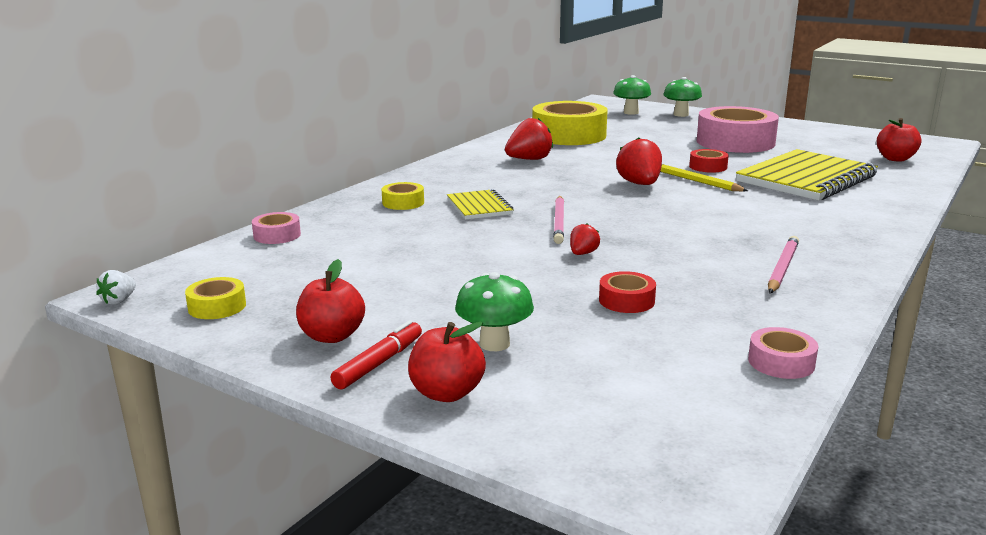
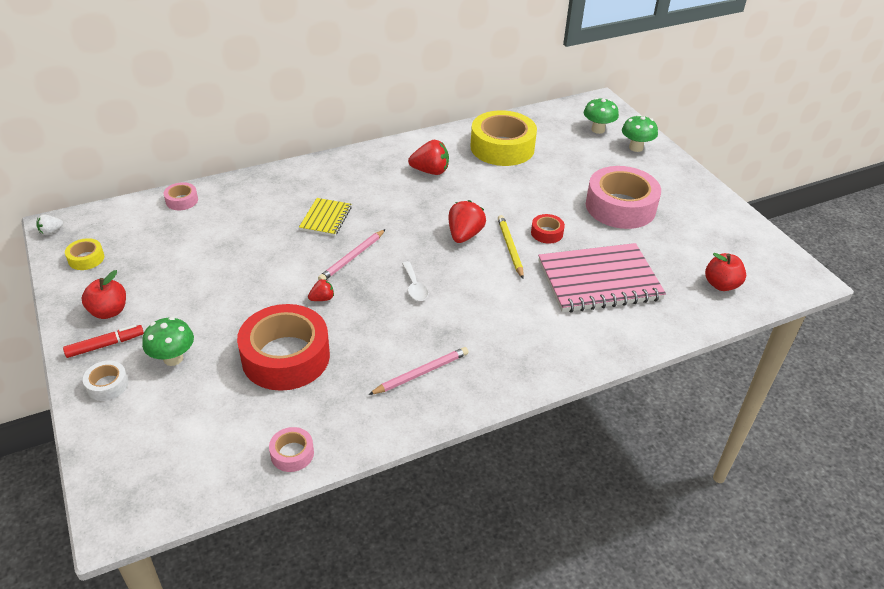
camera: 30 degrees right, 20 degrees up
(403, 203) = (287, 194): yellow tape -> none
(446, 393) = (107, 385): red apple -> white tape
(626, 301) = (286, 357): red tape -> red tape, size x2.27
(659, 222) = (414, 287): none -> white spoon
(806, 179) = (599, 281): yellow notebook -> pink notebook

